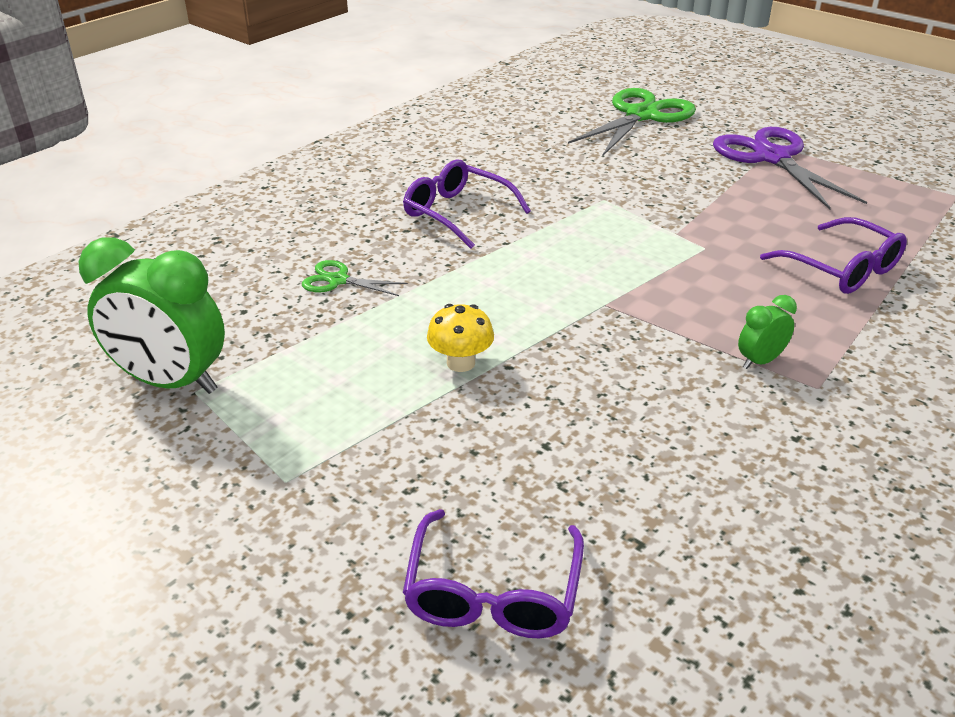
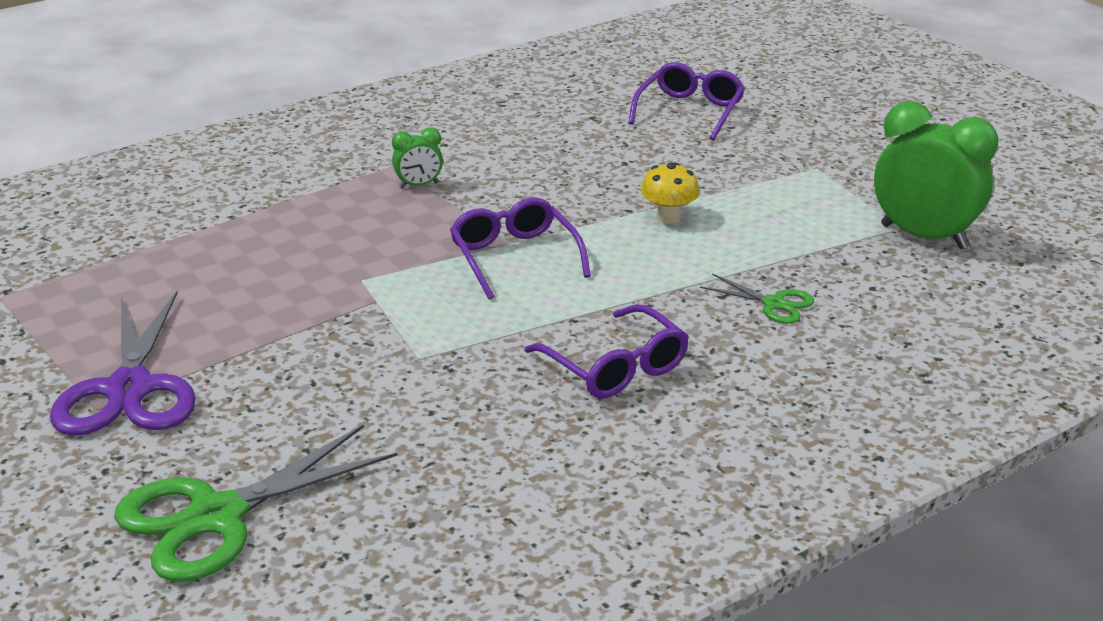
camera: 165 degrees left, 5 degrees down
(842, 269) = (251, 241): purple glasses -> purple glasses (514, 257)

